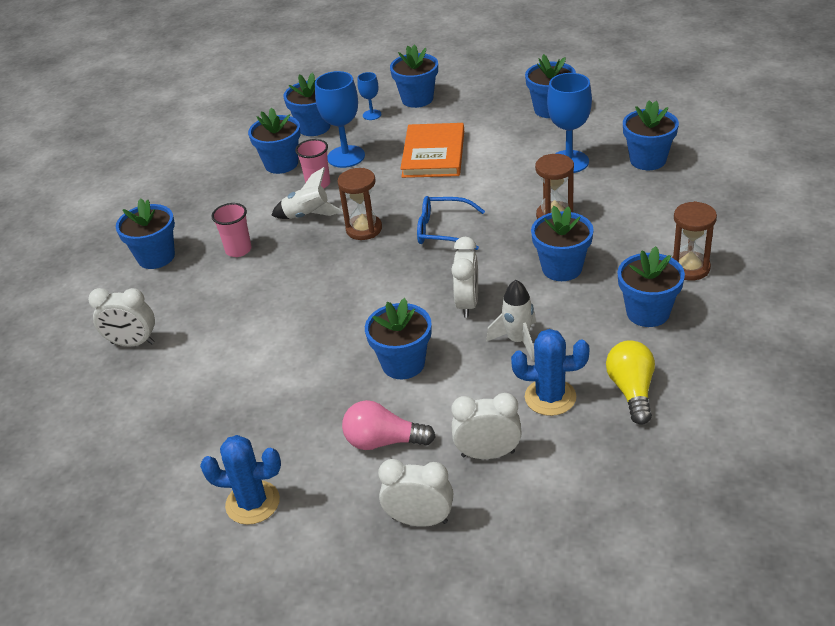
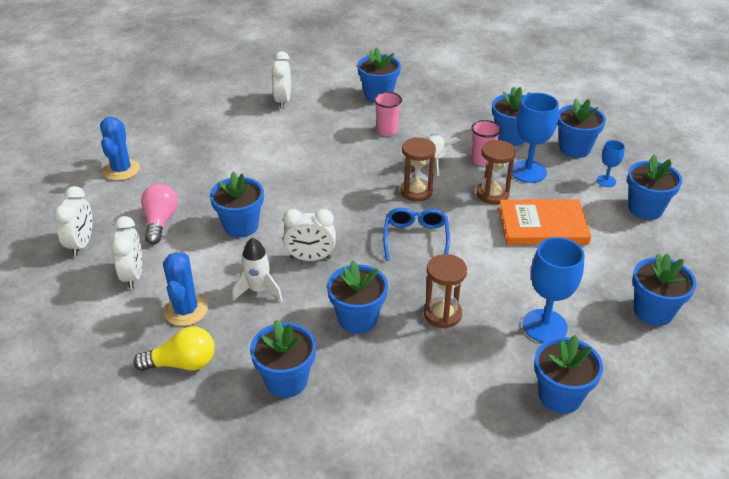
camera: 80 degrees right, 0 degrees up
(689, 268) = (354, 419): brown hourglass -> brown hourglass (492, 194)

